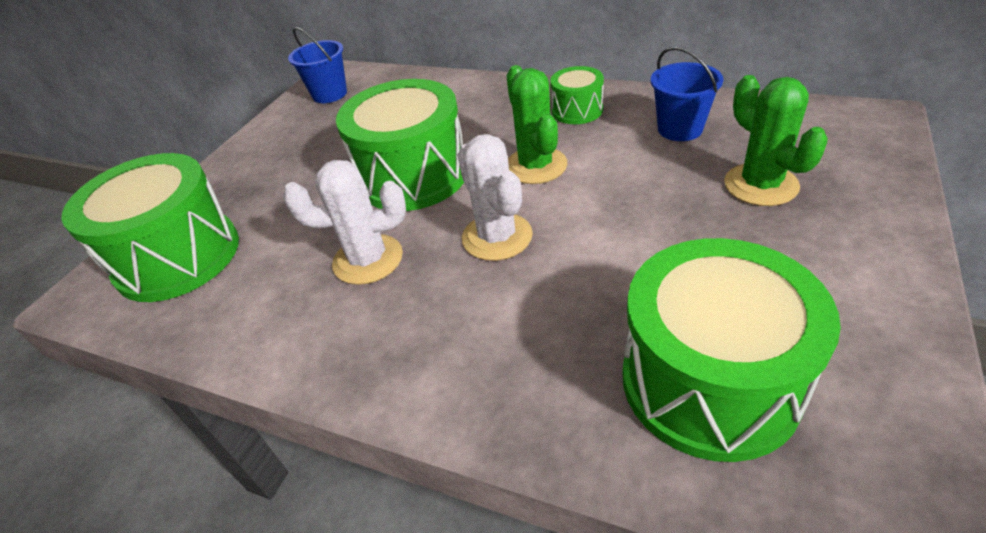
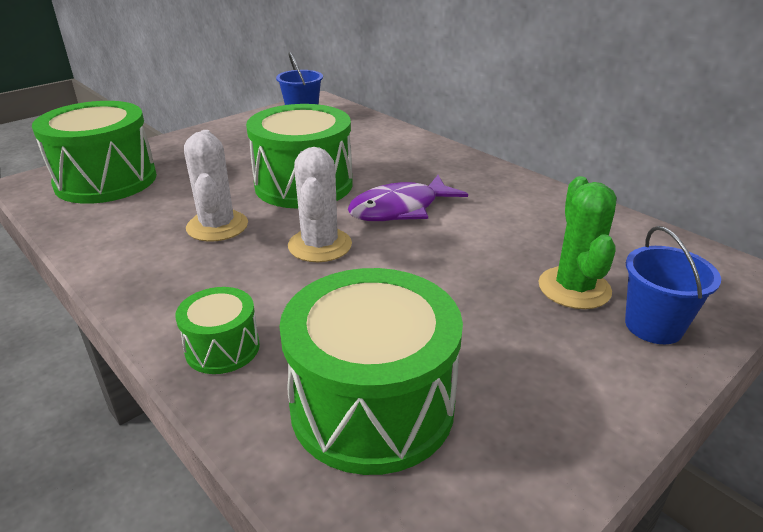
camera: 20 degrees right, 10 degrees down
(368, 259) = (217, 226): white cactus -> white cactus turned 60 degrees clockwise
(535, 166) = (400, 209): green cactus -> purple fish
(577, 110) = (475, 182): green drum -> green drum (222, 348)
(680, 129) = (548, 223): blue bucket -> blue bucket (653, 326)

